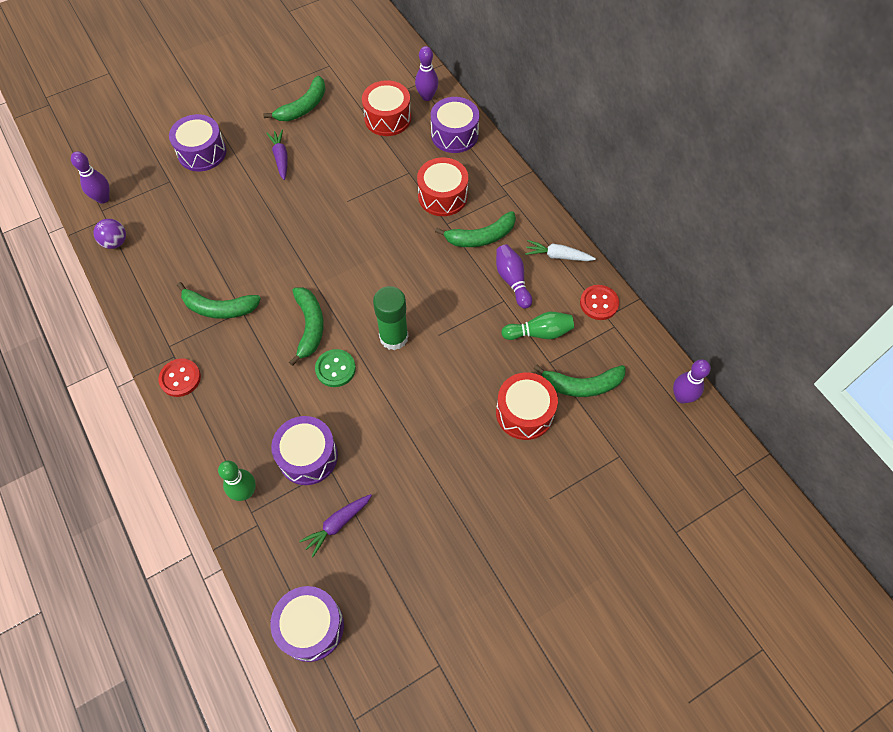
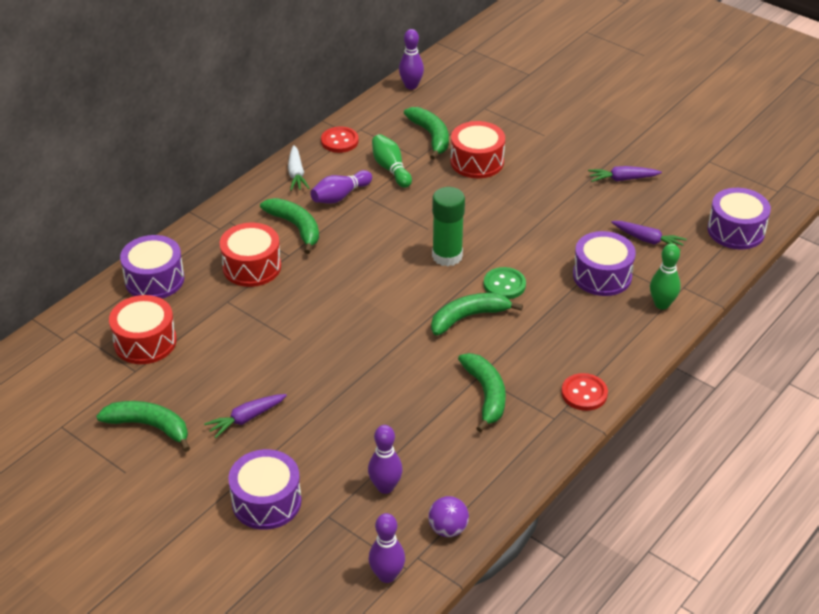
camera: 110 degrees left, 20 degrees down
(427, 96) = (97, 317): purple bowling pin -> purple bowling pin (385, 487)
(443, 547) = (622, 179): none -> purple carrot

